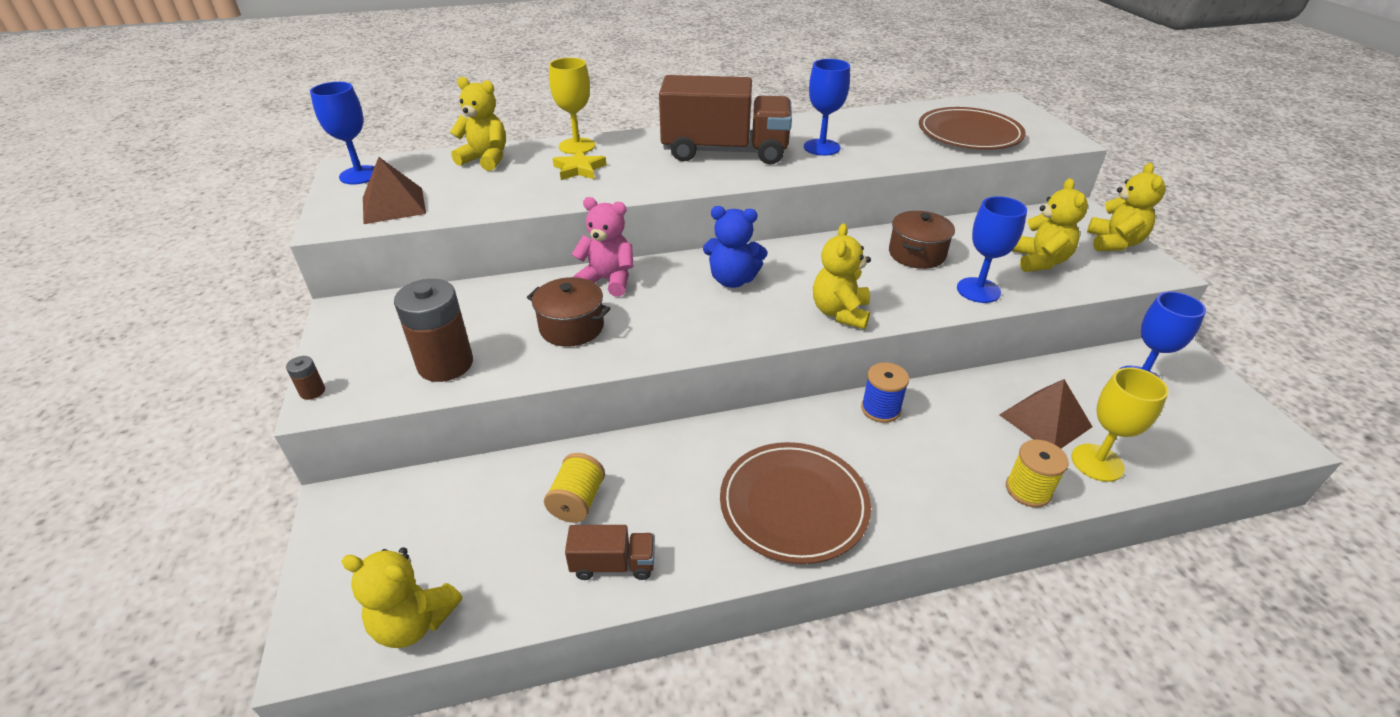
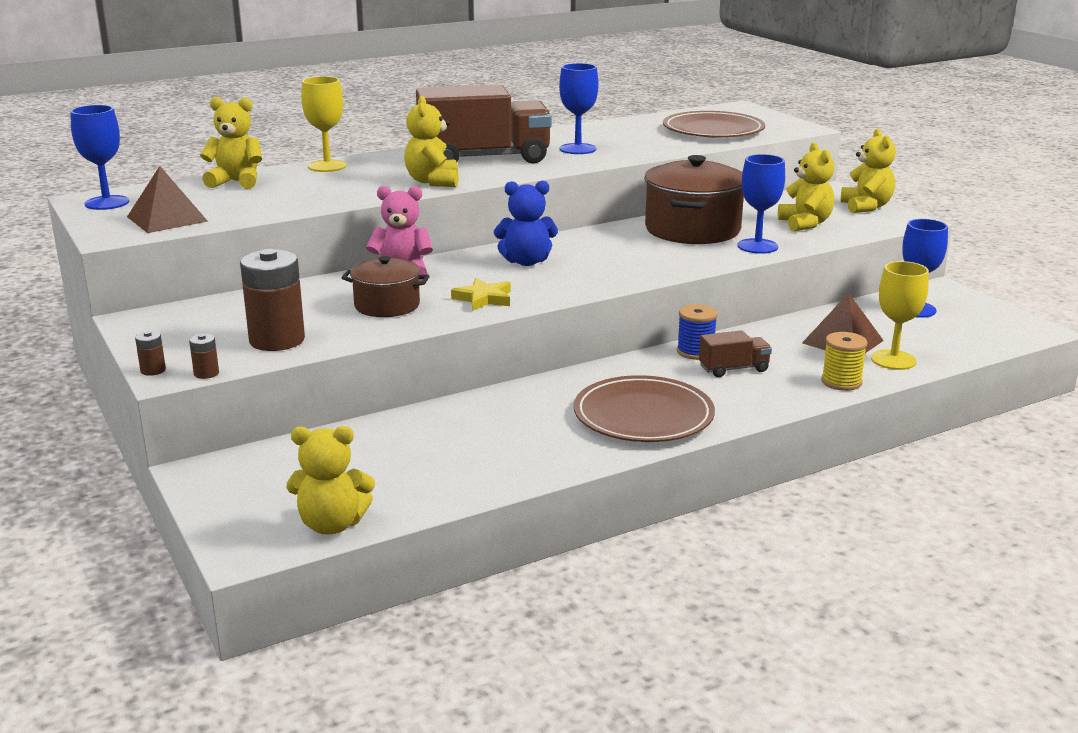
camera: 15 degrees left, 15 degrees down
(355, 406) = (206, 373): none -> brown battery
(577, 501) = (441, 439): yellow spool -> none
(579, 169) = (343, 181): yellow star -> yellow star (483, 298)
(613, 564) = (498, 469): brown truck -> brown truck (733, 369)
(840, 313) = (639, 271): yellow teddy bear -> yellow teddy bear (433, 182)
(917, 254) = (692, 230): brown pot -> brown pot, size x1.72

